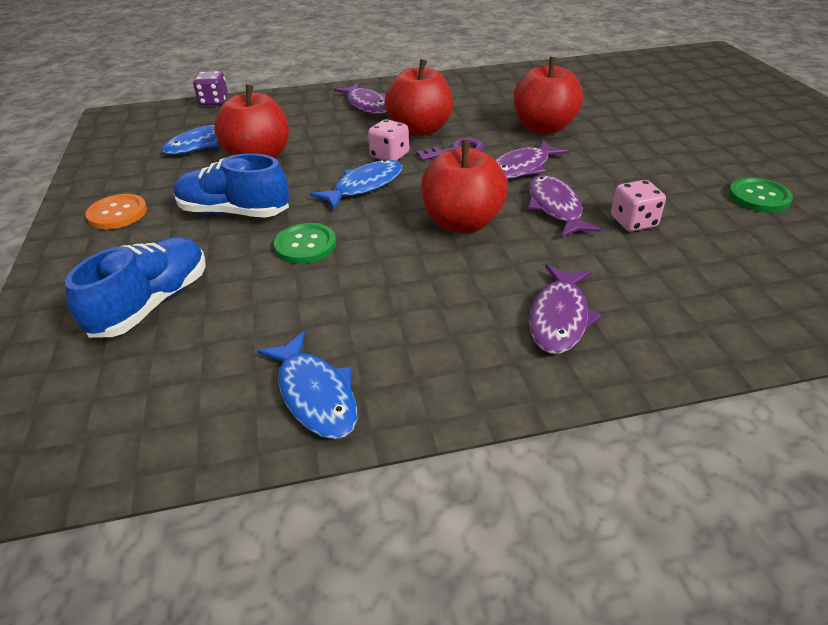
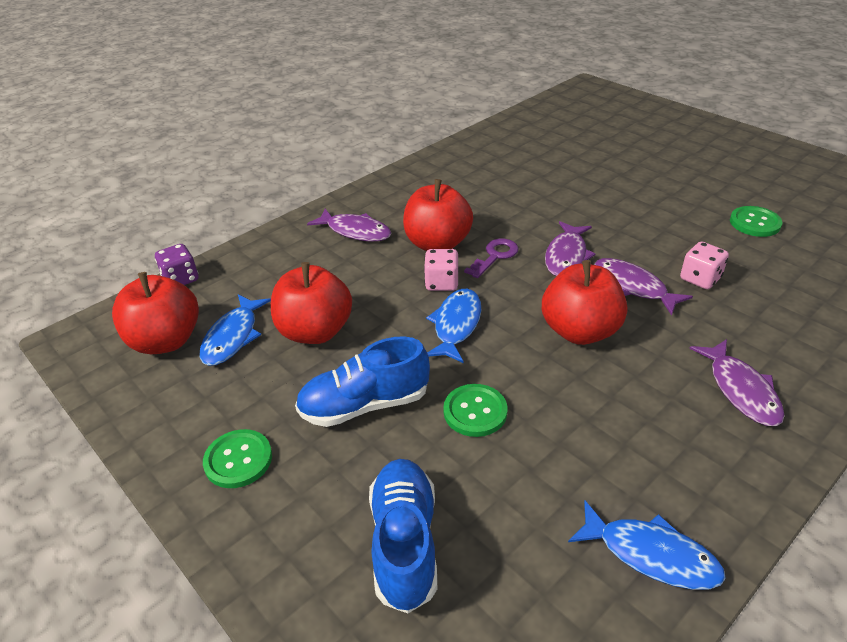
camera: 30 degrees left, 0 degrees up
(117, 213) = (238, 460): orange button -> green button
(543, 128) = (541, 207): red apple -> red apple (166, 341)

